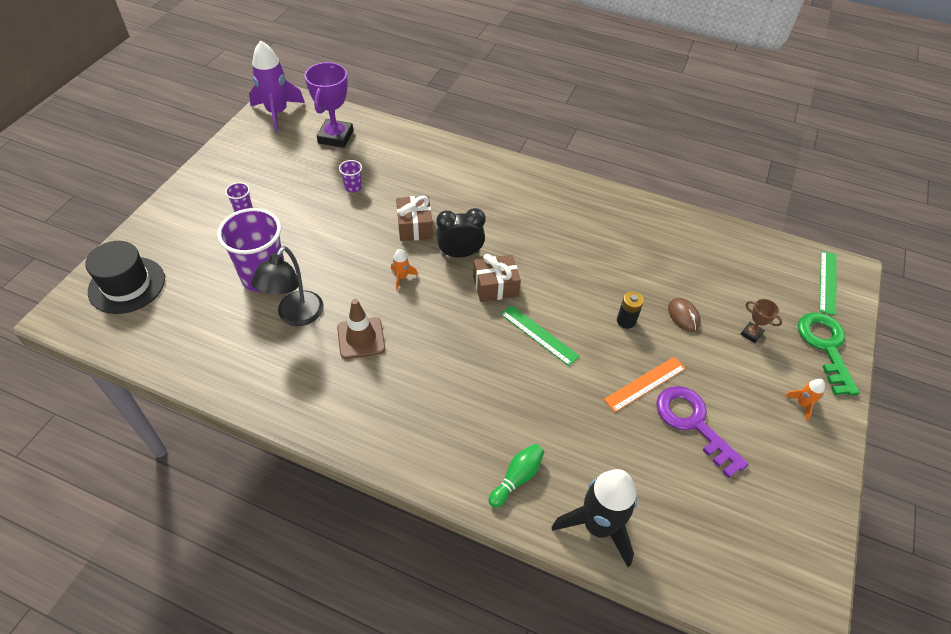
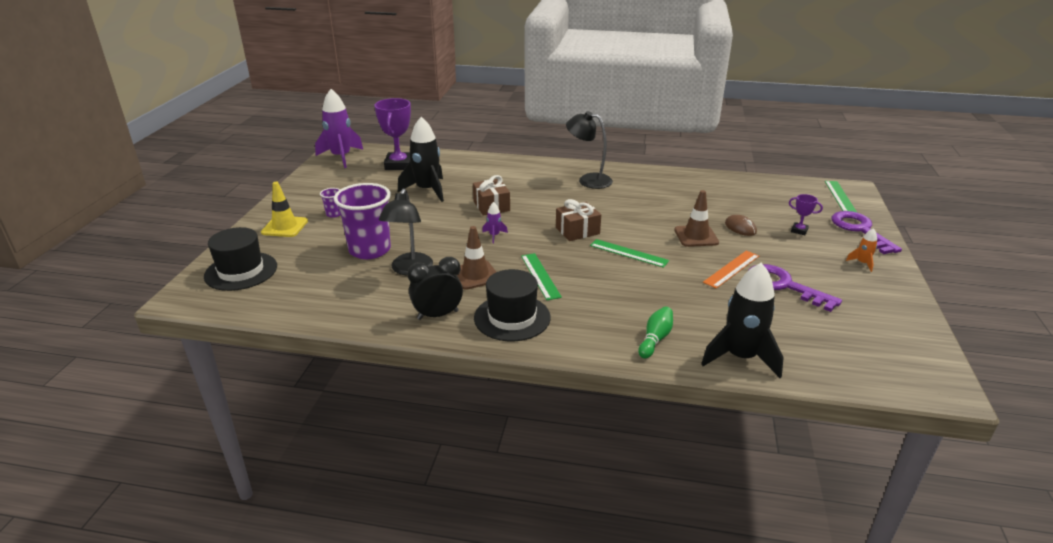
camera: 10 degrees left, 20 degrees down
(187, 222) = (284, 227): none -> yellow traffic cone
(353, 187) = (427, 190): purple cup -> black rocket
(378, 413) = (512, 317): none -> black hat
(401, 277) = (494, 235): orange rocket -> purple rocket
(429, 353) = (540, 276): none -> green ruler
(460, 254) = (538, 216): black clock -> black clock (437, 315)
(538, 200) = (588, 180): none -> black lamp
(626, 321) = (696, 236): black battery -> brown traffic cone
(751, 334) = (799, 230): brown trophy -> purple trophy
(825, 347) = (860, 230): green key -> purple key

